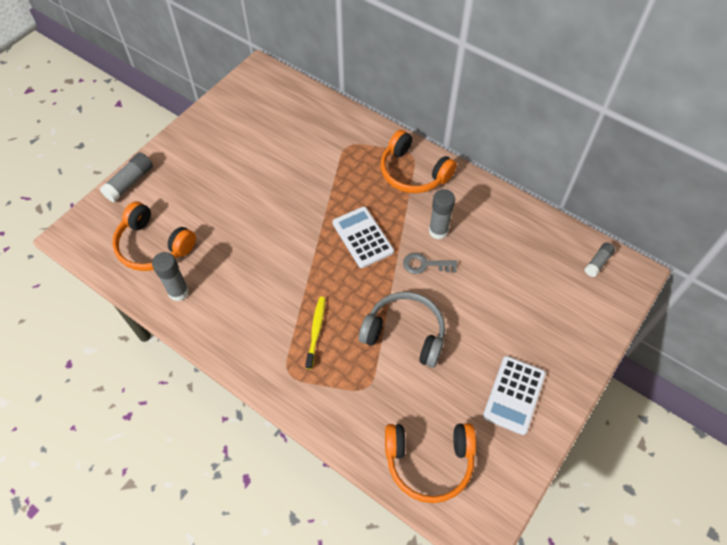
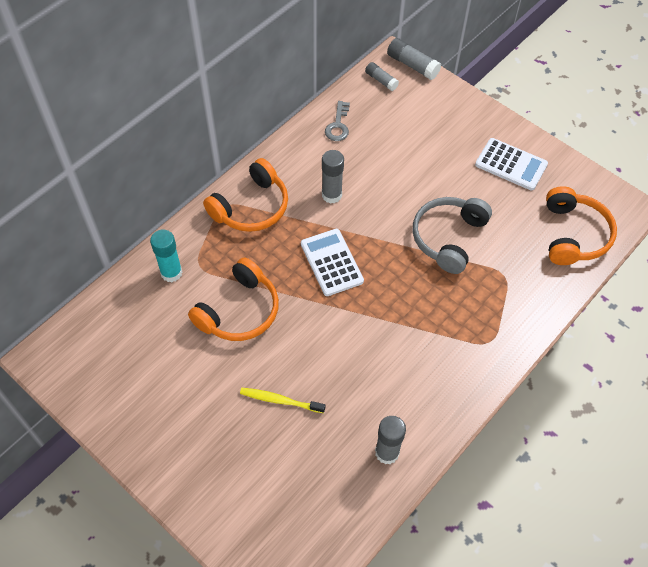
camera: 85 degrees left, 0 degrees up
(130, 182) = (212, 521): grey glue stick -> grey glue stick (412, 65)
(153, 246) = (319, 485): orange headphones -> orange headphones (239, 311)
(316, 331) = (442, 314): yellow toothbrush -> yellow toothbrush (280, 400)
(338, 129) = (171, 273): none -> turquoise glue stick
(362, 237) = (331, 262): white calculator -> white calculator turned 90 degrees clockwise
(425, 264) = (371, 211): grey key -> grey key (338, 125)

